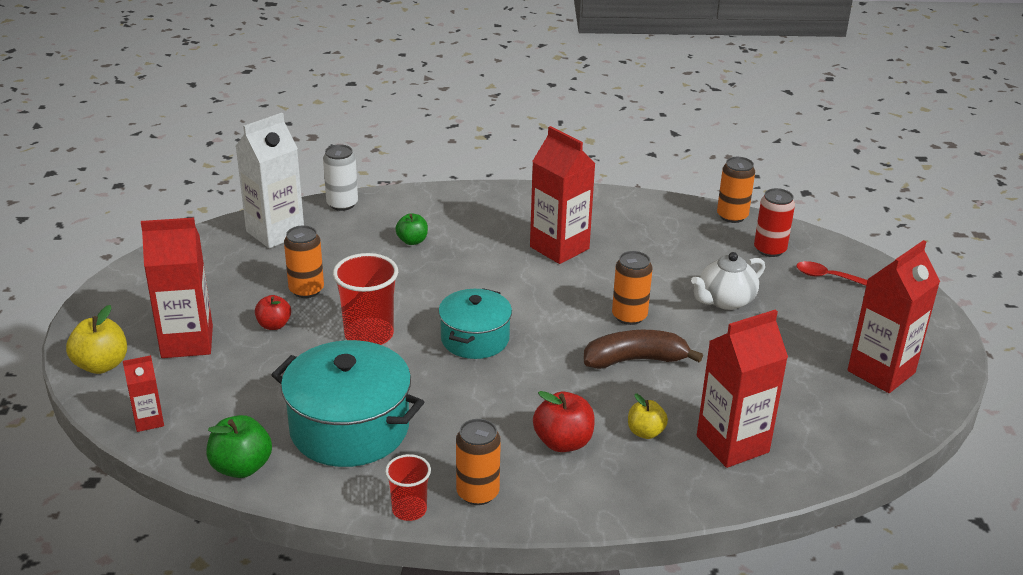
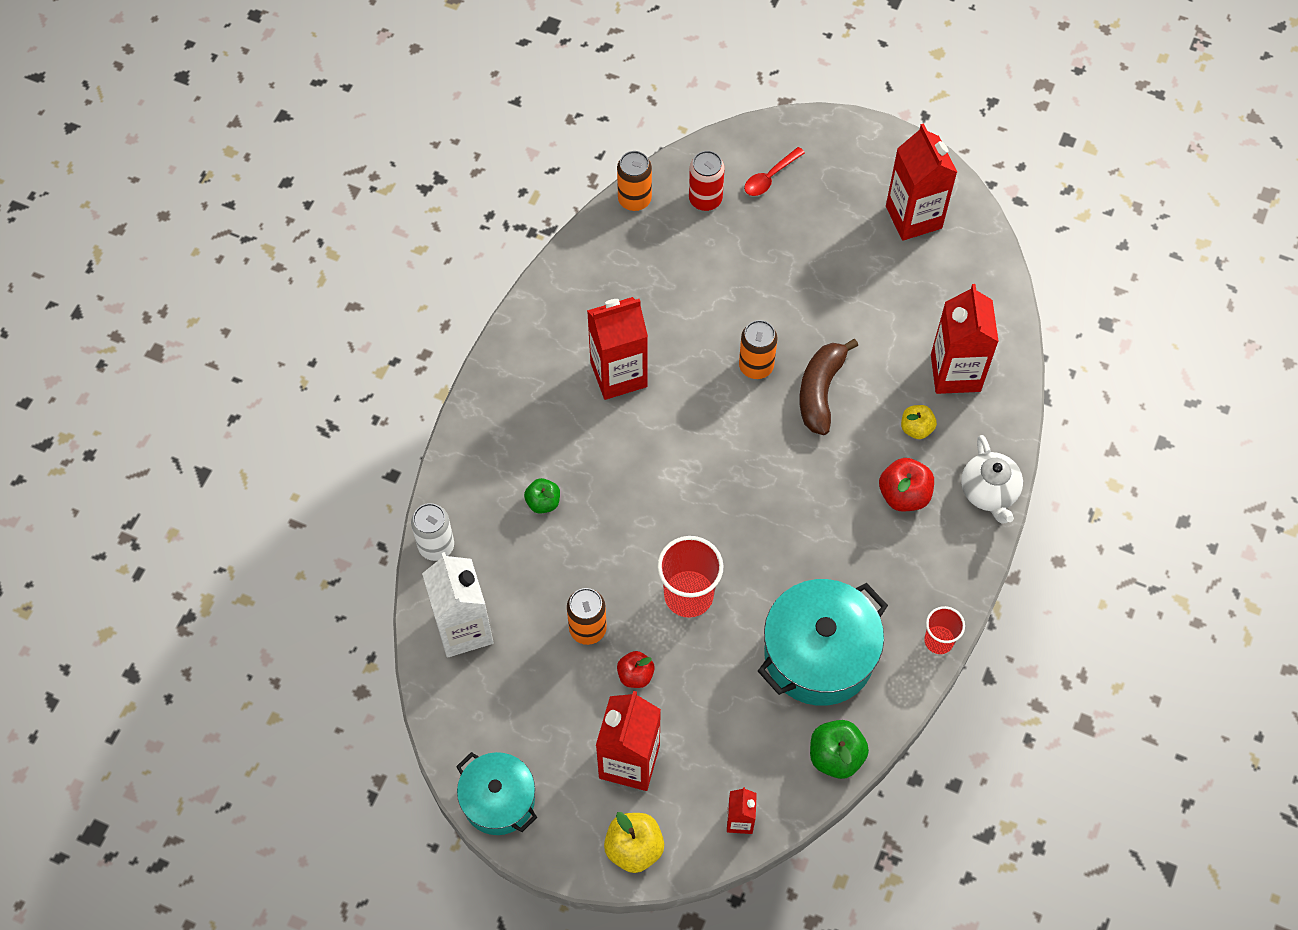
camera: 65 degrees left, 30 degrees up
(475, 339) = (734, 507): turquoise pot -> turquoise pot (498, 800)
(477, 493) = (939, 583): orange can -> none
(725, 300) = (767, 278): white teapot -> white teapot (989, 492)

